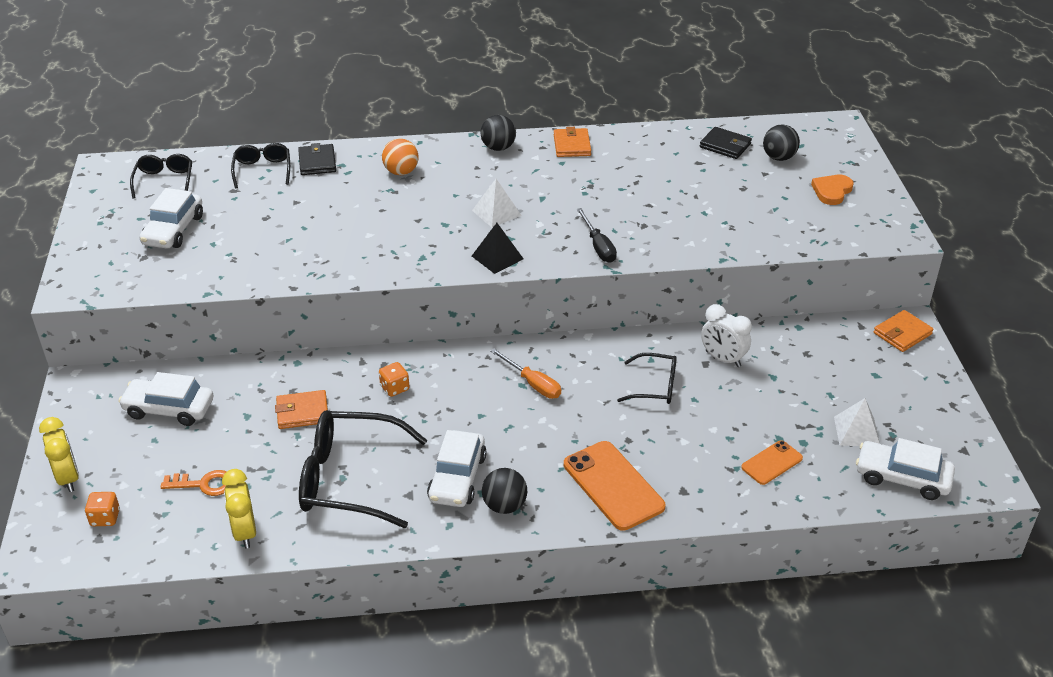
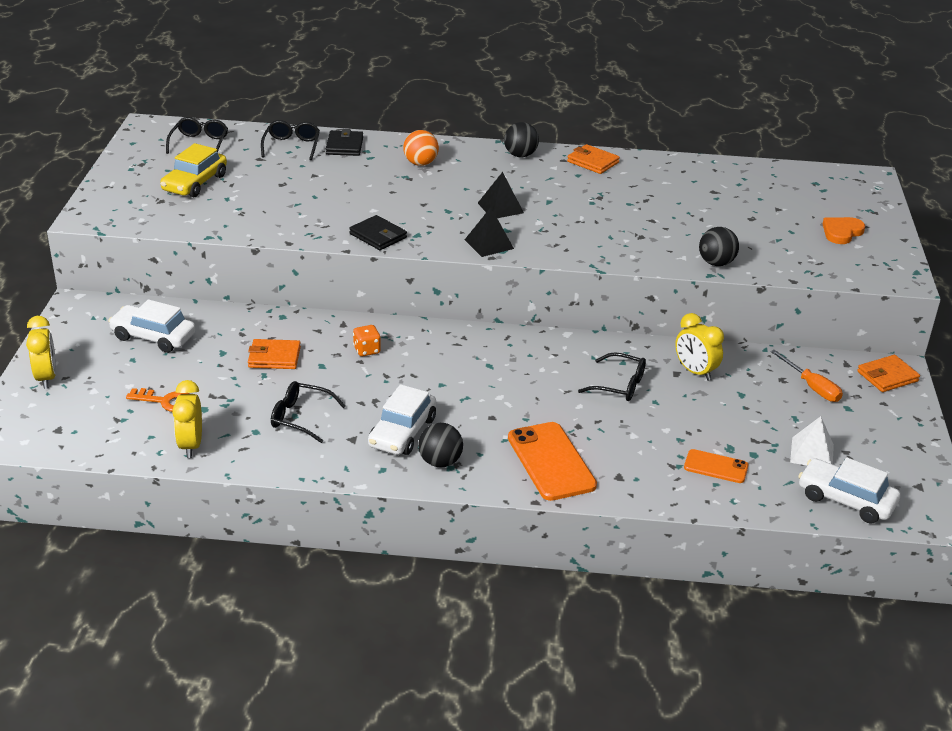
camera: 10 degrees right, 5 degrees down
(105, 518) = (69, 414): orange dice -> none
(173, 230) = (195, 183): white car -> yellow car
(349, 479) = (300, 417): black glasses -> black glasses, size x0.54
(496, 213) = (500, 208): white pyramid -> black pyramid
(532, 384) = (500, 366): orange screwdriver -> orange screwdriver (811, 387)
(572, 145) = (593, 162): orange wallet -> orange wallet turned 60 degrees counterclockwise
(598, 246) = (590, 248): black screwdriver -> none
(722, 359) = (695, 372): white clock -> yellow clock
(725, 146) = (745, 181): black wallet -> black wallet (378, 236)
(772, 463) = (716, 467): orange phone -> orange phone turned 45 degrees clockwise
(778, 157) = (797, 197): black ball -> black ball (716, 263)

